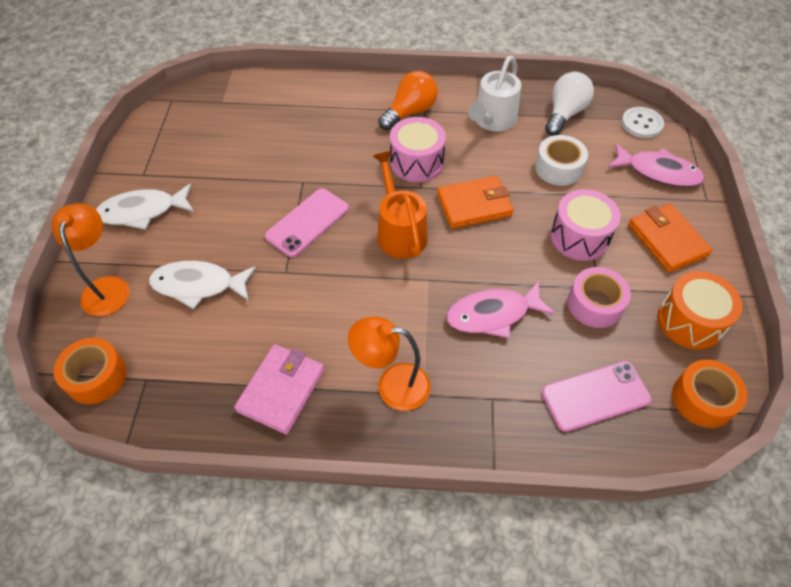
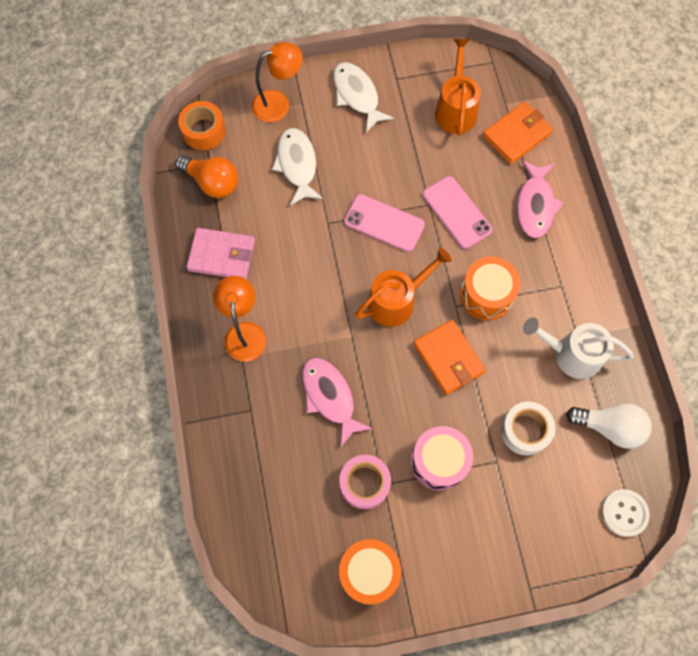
camera: 75 degrees right, 15 degrees up
(207, 138) = (455, 109): none -> orange watering can
(410, 112) = (554, 272): orange light bulb -> orange light bulb (212, 182)
(416, 162) = (486, 295): pink drum -> orange drum
(595, 396) = (272, 492): pink phone -> pink phone (457, 212)
(658, 172) = (554, 534): pink fish -> pink fish (535, 205)
(667, 240) = (460, 547): orange wallet -> orange wallet (516, 135)
(703, 399) = (290, 584): orange tape -> none

